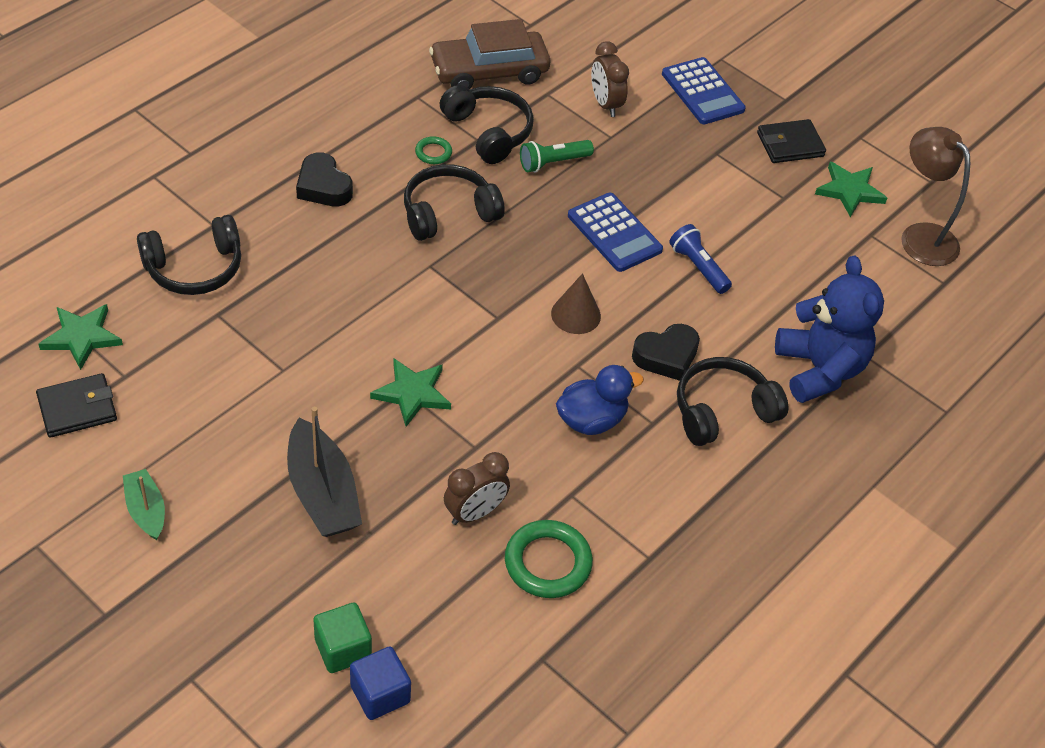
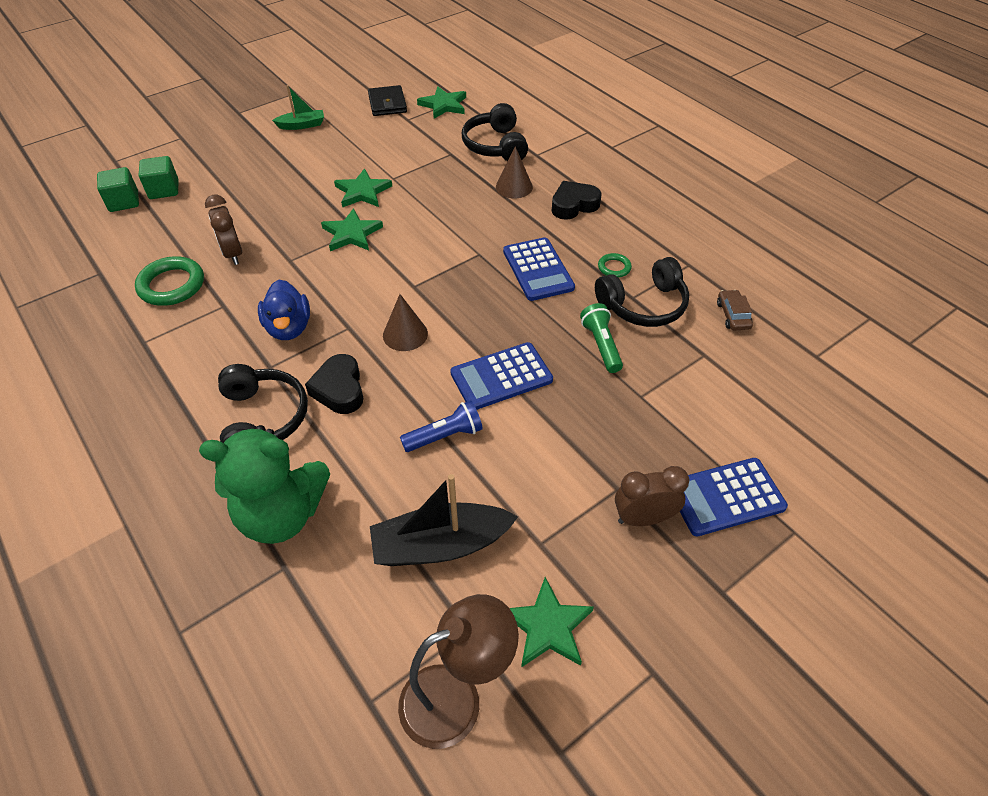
camera: 105 degrees right, 0 degrees up
(291, 243) = (514, 187): none -> brown cone
(319, 398) = (363, 192): none -> green star
(322, 493) = (283, 189): black boat -> black boat (441, 545)
(380, 694) = (124, 202): blue cube -> green cube
(448, 213) = (538, 269): black headphones -> blue calculator
(489, 71) = (733, 315): brown car -> brown car, size x0.44
(605, 104) = (693, 399): brown clock -> brown clock (643, 518)
(790, 145) = (634, 574): black wallet -> none
(819, 369) = (282, 514): blue teddy bear -> green teddy bear

